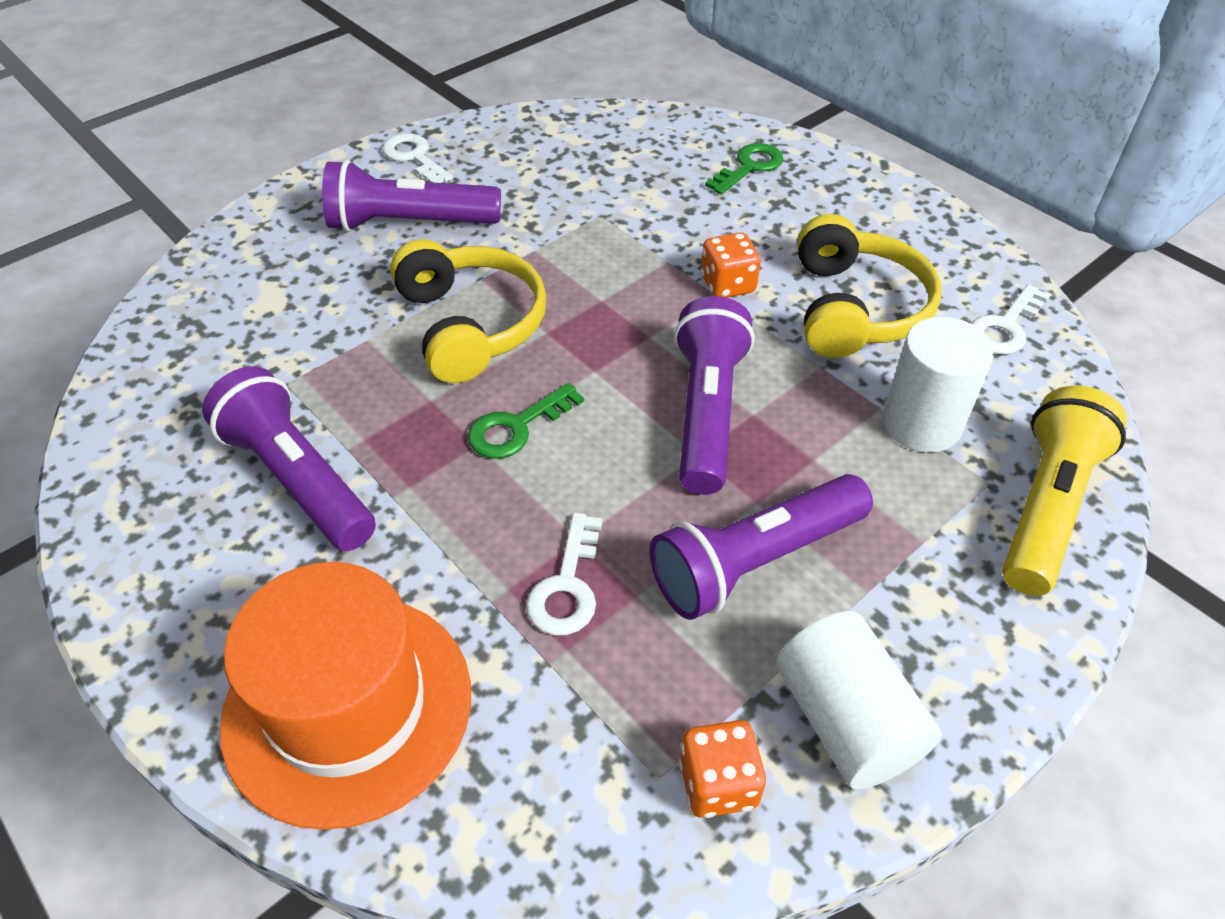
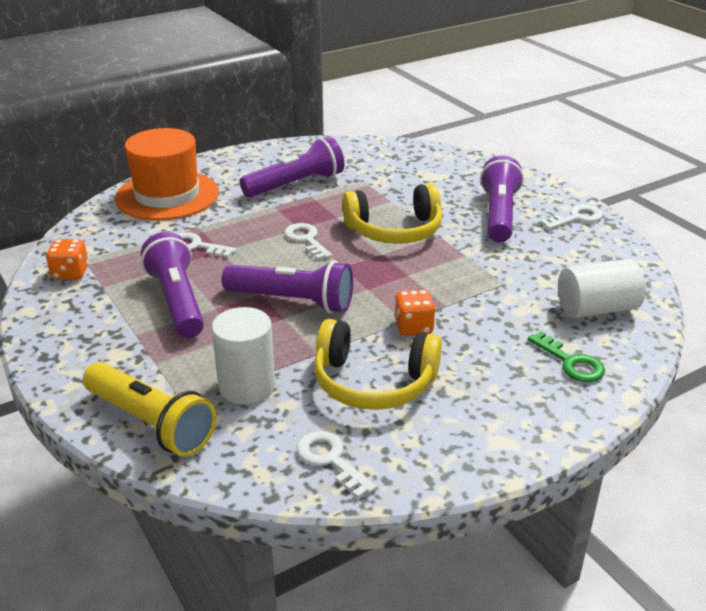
camera: 100 degrees right, 15 degrees down
(517, 427) = (306, 240): green key -> white key
(846, 720) = (72, 312): white cylinder -> white cylinder (596, 309)

